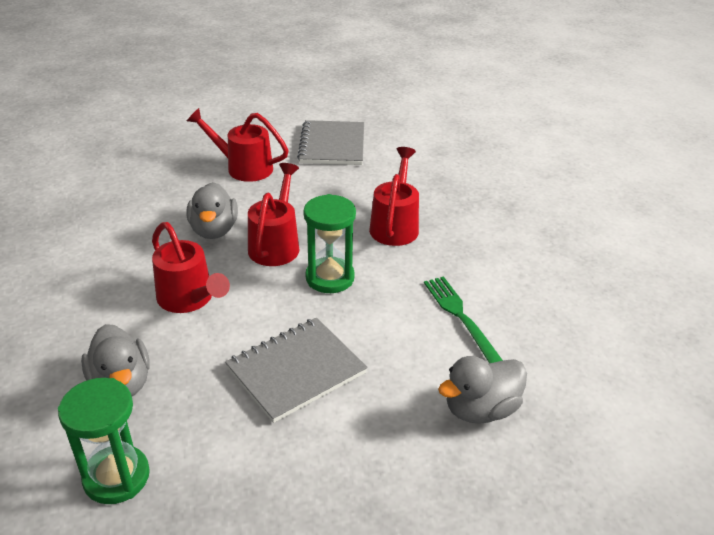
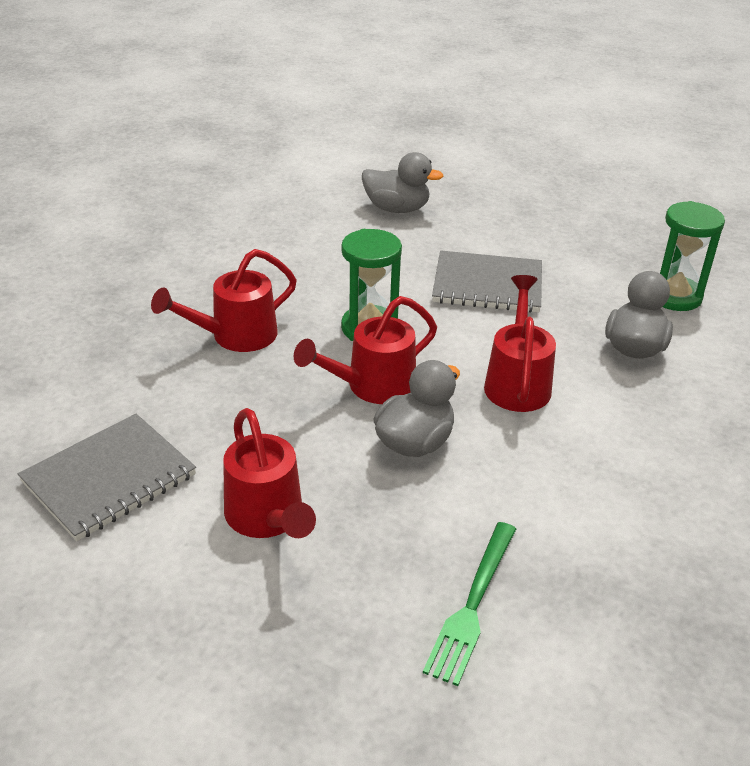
camera: 135 degrees left, 0 degrees up
(461, 318) = (319, 248): green fork -> green fork (472, 604)

